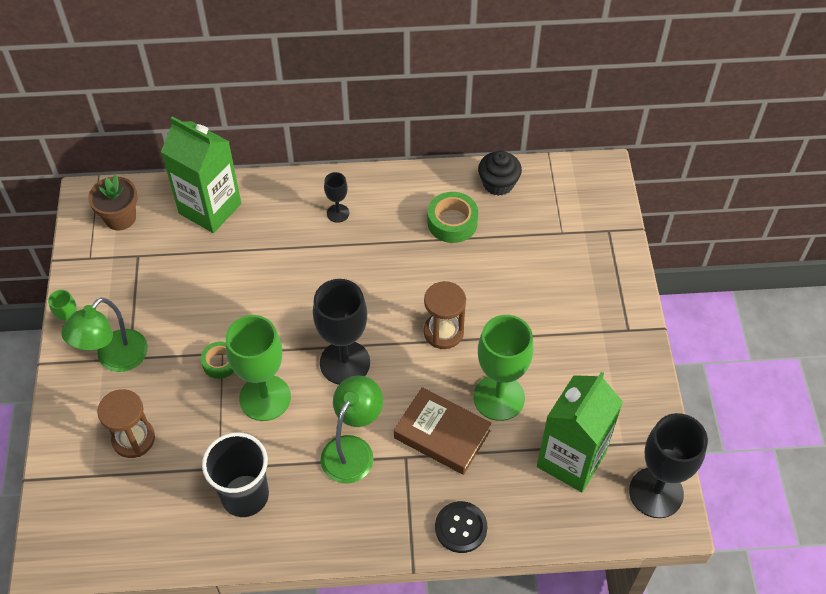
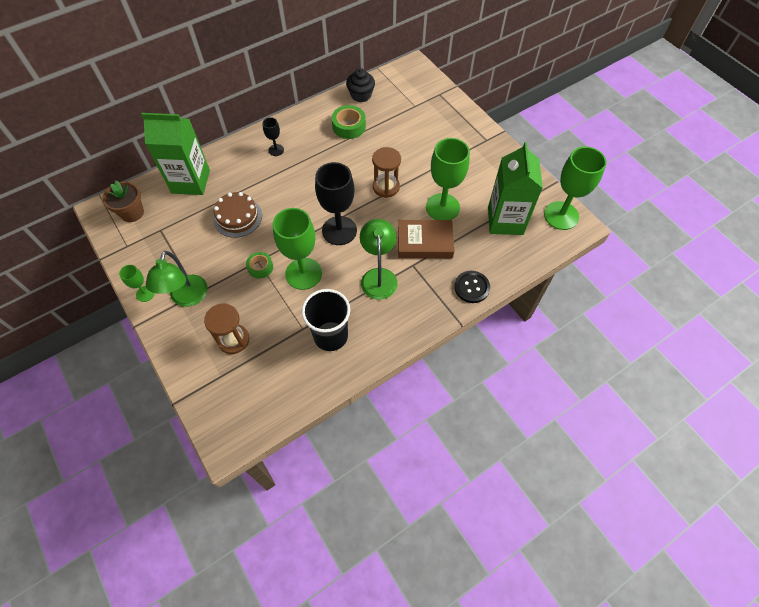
camera: 30 degrees left, 5 degrees up
(235, 283) = (237, 217): none -> brown cake
(656, 492) = (561, 215): black goblet -> green goblet

